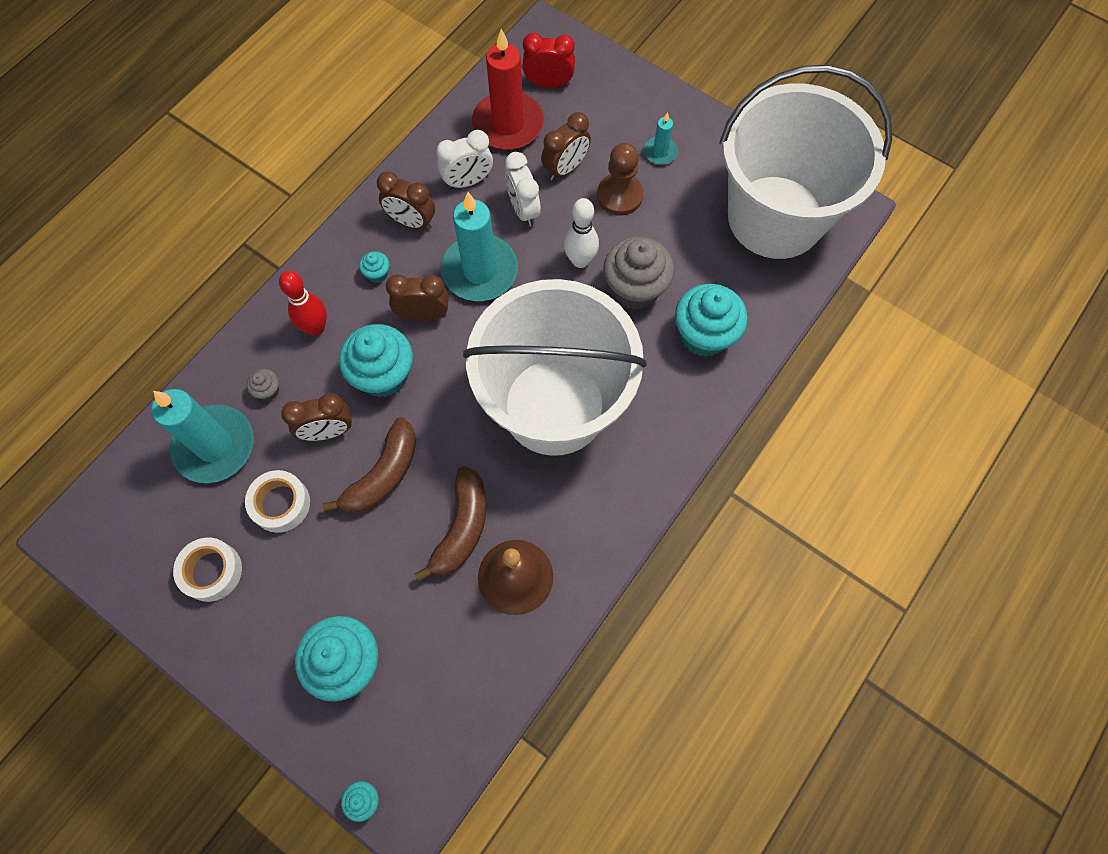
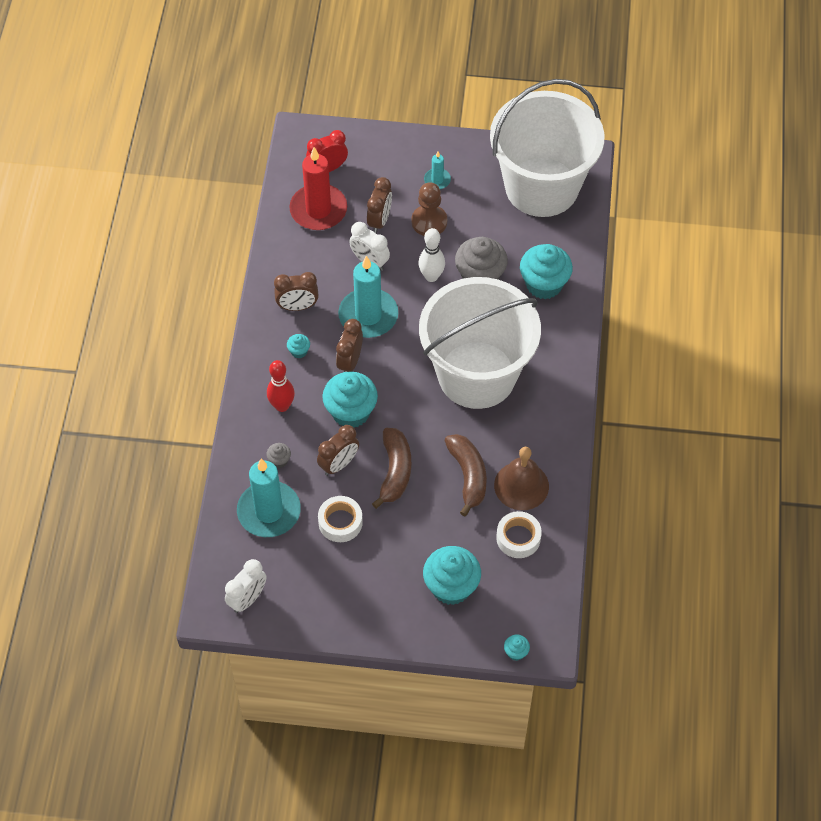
camera: 30 degrees left, 10 degrees down
(211, 571) = (325, 583): white tape -> white tape (518, 538)
(423, 315) = (350, 362): brown clock -> brown clock turned 45 degrees counterclockwise
(468, 181) = (317, 261): white clock -> white clock (247, 599)

